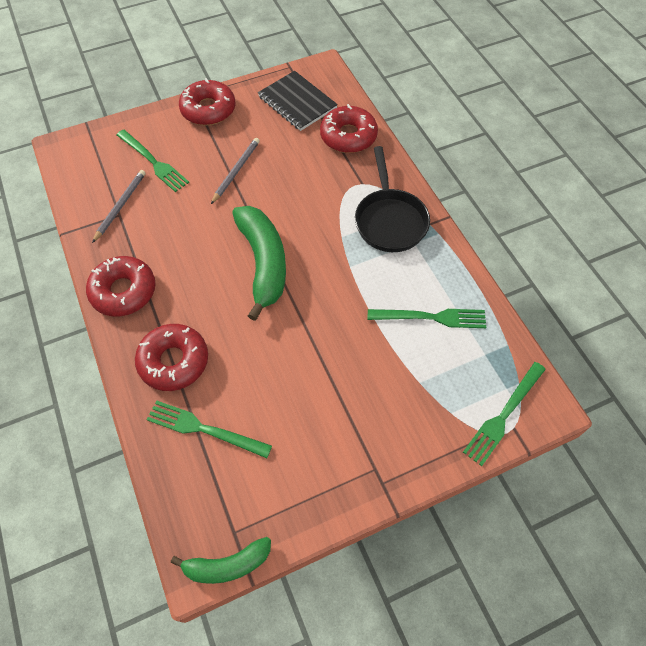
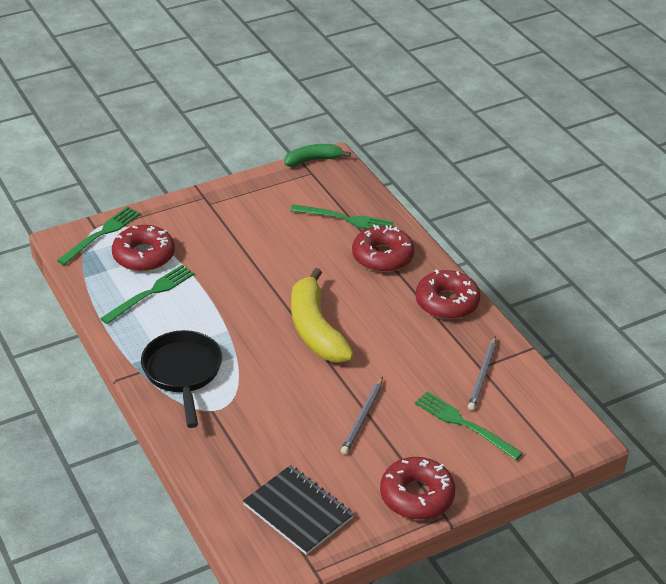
camera: 175 degrees right, 20 degrees down
(263, 263) = (316, 330): green banana -> yellow banana
(348, 136) = (228, 467): red donut -> red donut (144, 255)
(431, 317) = (151, 293): green fork -> green fork turned 135 degrees clockwise

